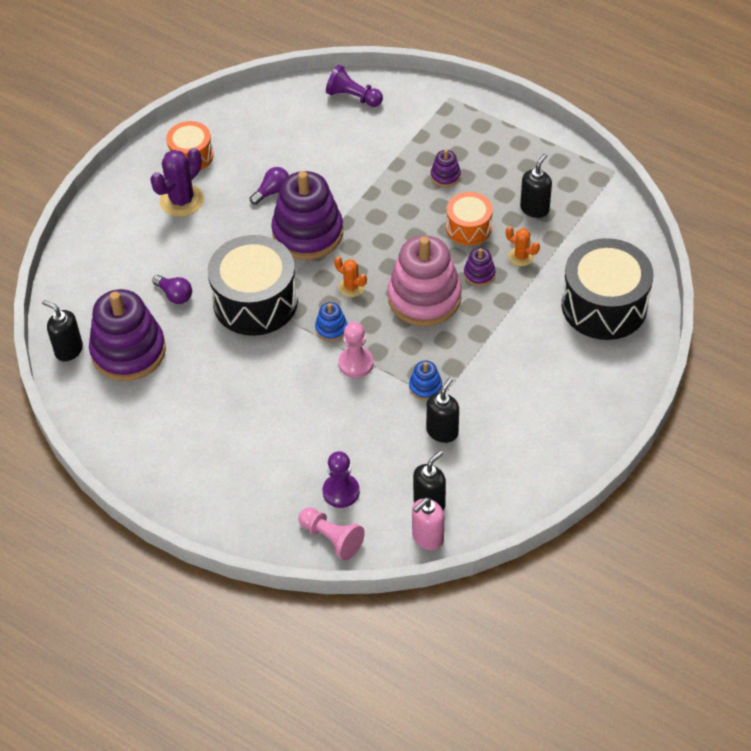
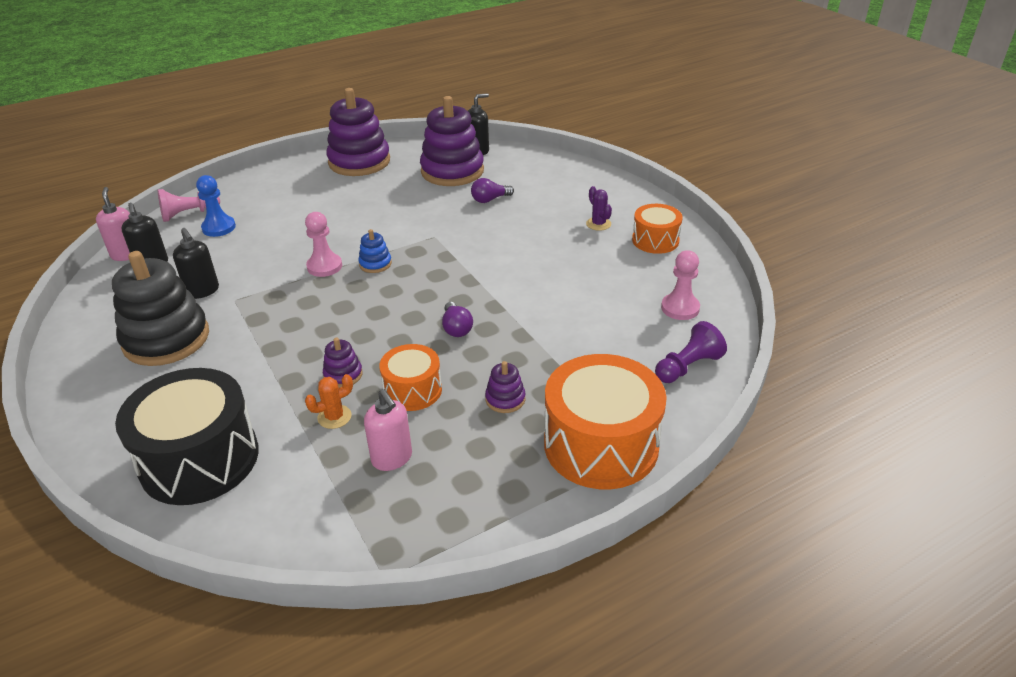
camera: 115 degrees right, 15 degrees down
(182, 200) = (598, 224): purple cactus -> purple cactus, size x0.56
(255, 301) = (445, 234): black drum -> none
(272, 191) = (573, 274): purple light bulb -> purple light bulb (456, 328)
(285, 117) = (680, 308): none -> pink pawn
(307, 233) = (500, 280): purple stacking toy -> purple stacking toy (359, 162)
(341, 491) = (219, 227): purple pawn -> blue pawn
(351, 287) = (410, 287): orange cactus -> none
(424, 297) = (352, 327): pink stacking toy -> none
(425, 387) = (256, 296): blue stacking toy -> none
(456, 117) = (601, 445): none -> orange drum
(514, 412) = (166, 339): none -> black stacking toy
(534, 208) = (392, 458): black soap dispenser -> pink soap dispenser

